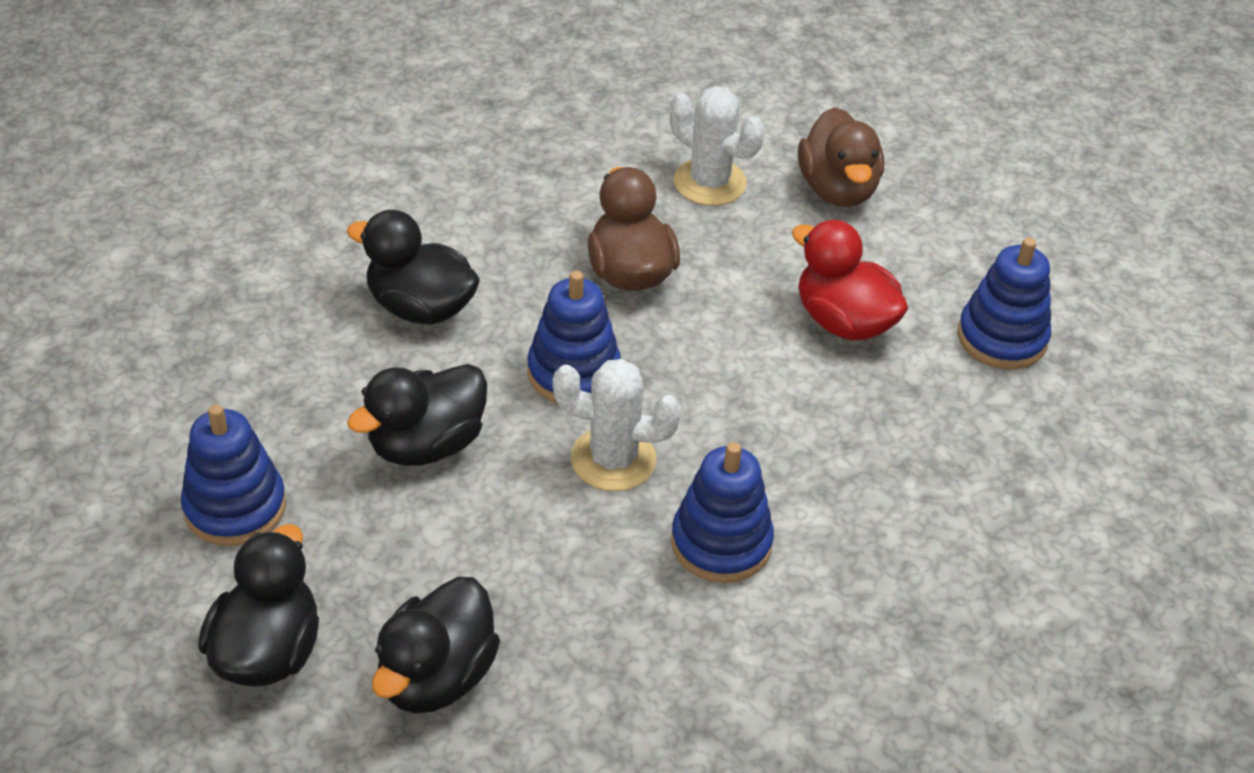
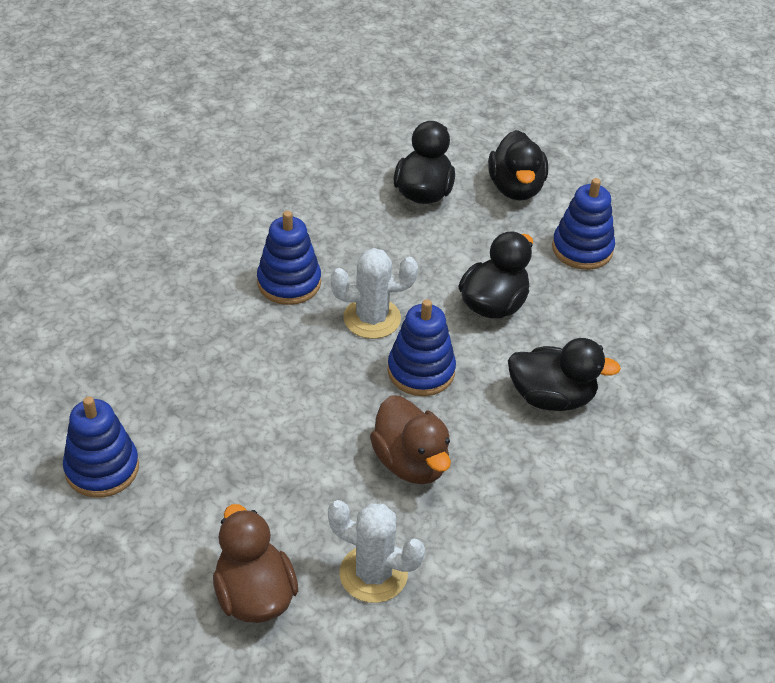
camera: 165 degrees right, 0 degrees up
(843, 321) = (231, 455): red duck -> none

